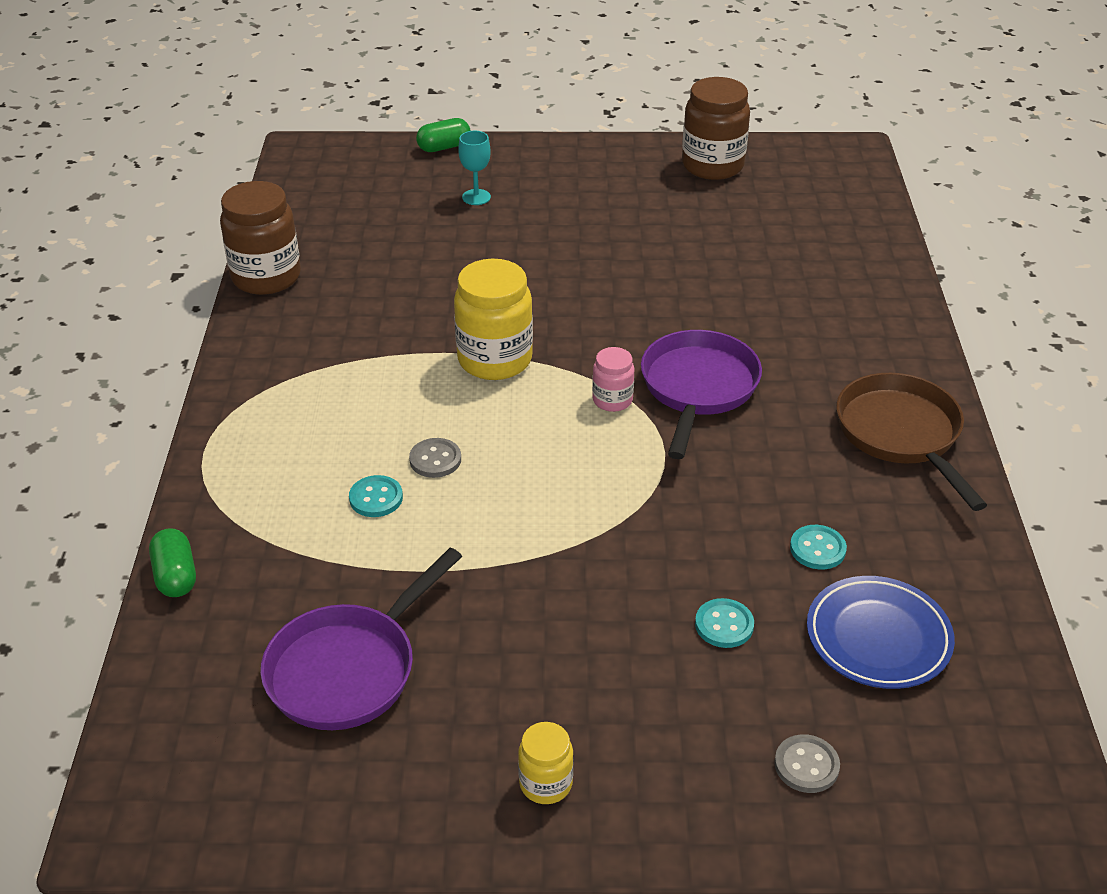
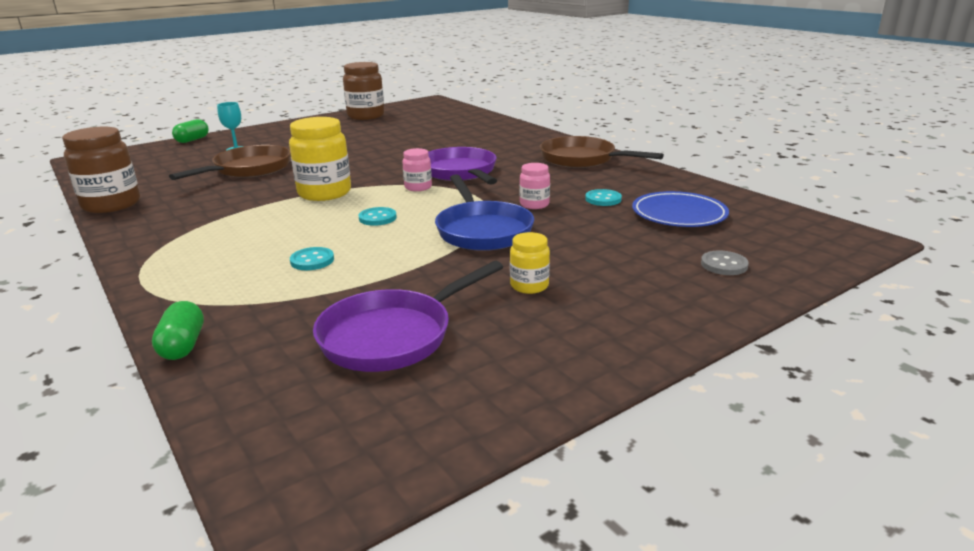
camera: 35 degrees left, 15 degrees down
(176, 576) = (183, 345): green capsule -> green capsule turned 45 degrees clockwise
(348, 669) = (393, 336): purple pan -> purple pan turned 45 degrees clockwise
(435, 459) = (335, 235): grey button -> none
(454, 258) = (249, 169): none -> brown pan
(546, 783) = (603, 329): yellow jar -> yellow jar (529, 286)
(598, 537) = (482, 230): none -> blue pan
(715, 514) = (534, 204): none -> pink jar
(724, 625) = (600, 236): turquoise button -> turquoise button (377, 218)

